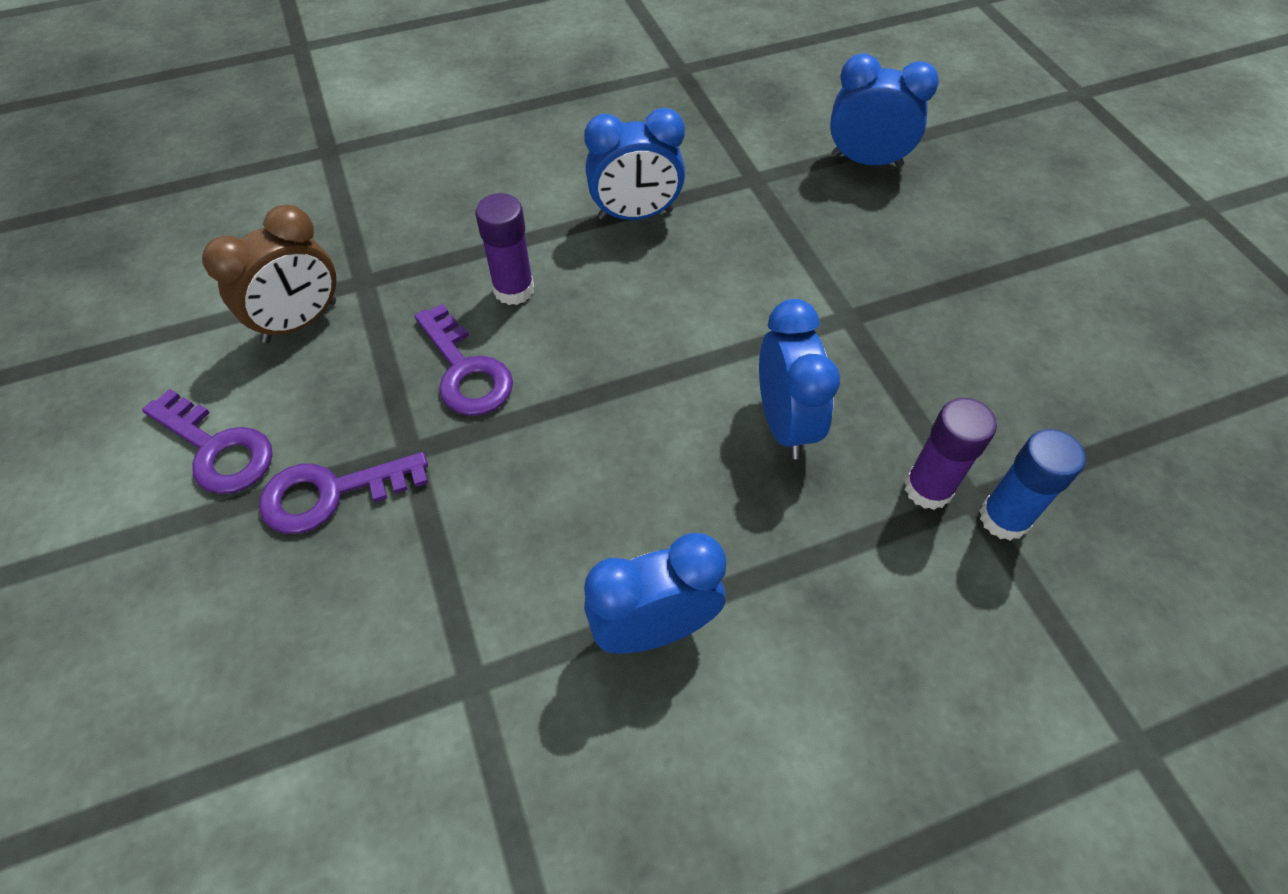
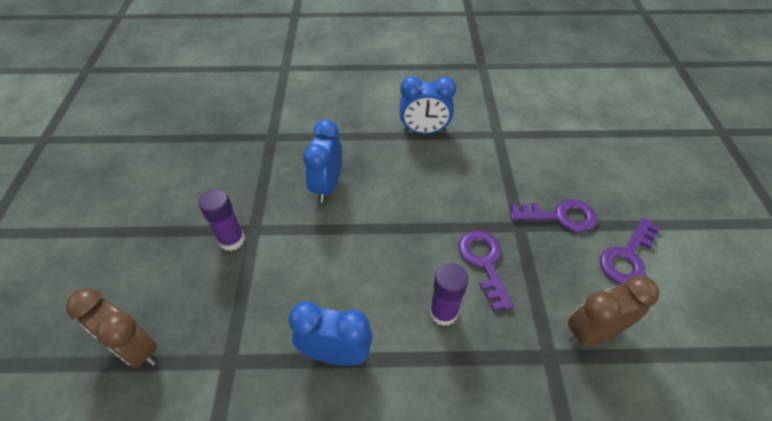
camera: 160 degrees left, 5 degrees down
(217, 449) = (627, 257): purple key -> purple key turned 105 degrees counterclockwise
(866, 161) = (136, 349): blue clock -> brown clock
(928, 488) = (285, 144): purple glue stick -> purple glue stick (232, 240)
(1004, 518) = (266, 127): blue glue stick -> none

